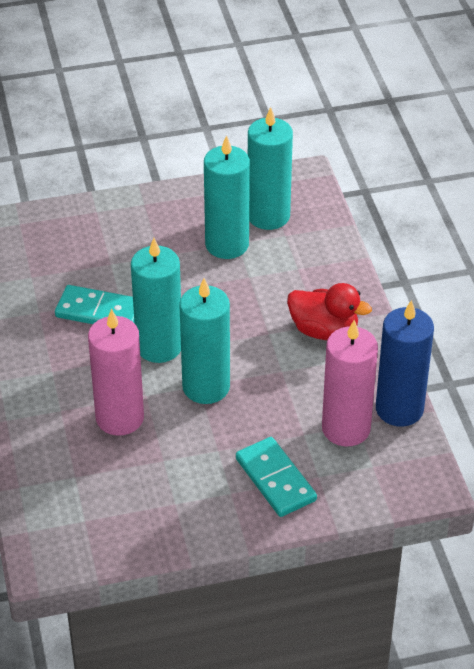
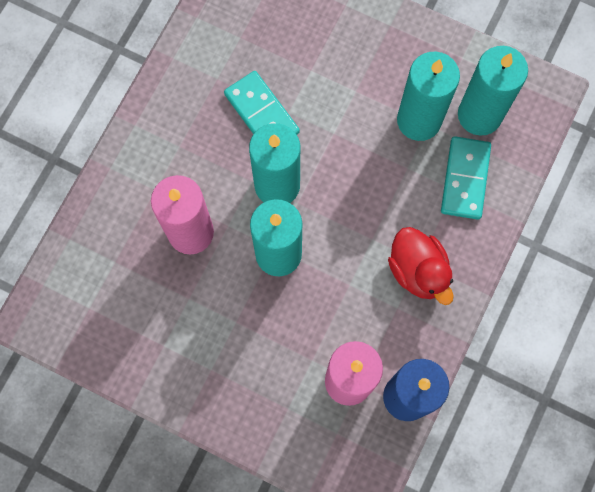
camera: 40 degrees right, 30 degrees up
(275, 479) = (254, 385): turquoise domino -> turquoise domino (465, 179)

